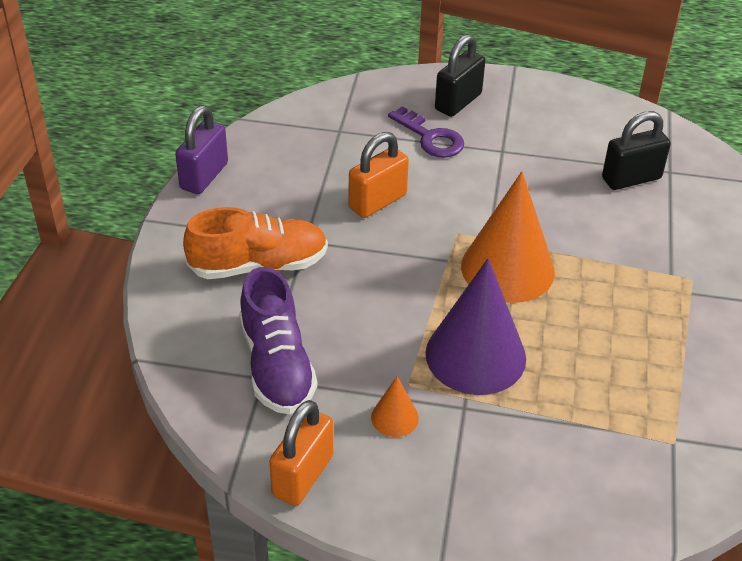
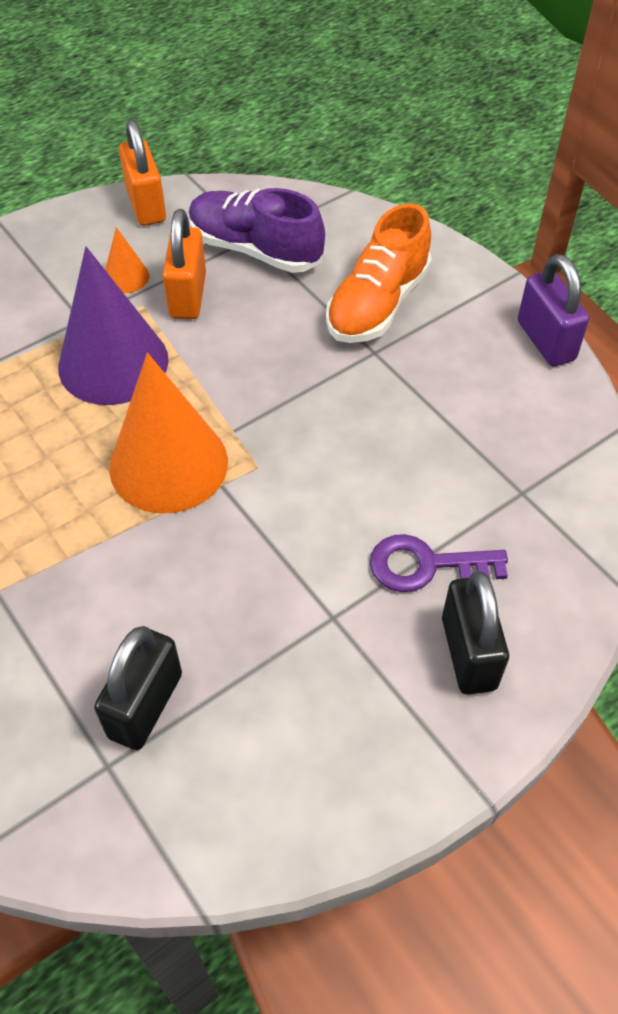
camera: 135 degrees right, 10 degrees up
(377, 201) = (370, 439): orange padlock -> orange padlock (188, 296)

